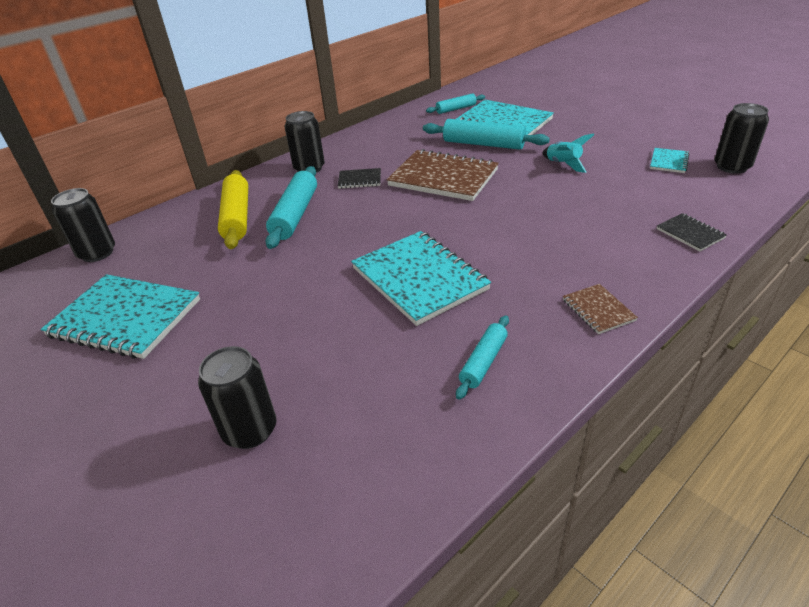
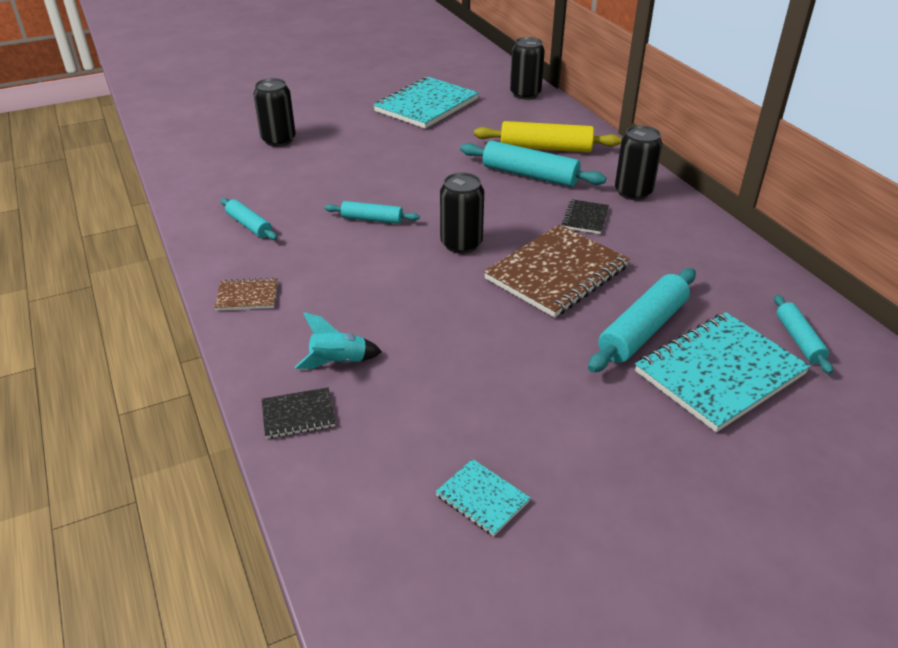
camera: 105 degrees right, 0 degrees up
(419, 279) = (372, 219): turquoise notebook -> turquoise rolling pin
(563, 165) = (536, 381): turquoise rocket -> turquoise rocket (338, 362)
(732, 167) = (420, 570): black can -> black can (461, 244)

